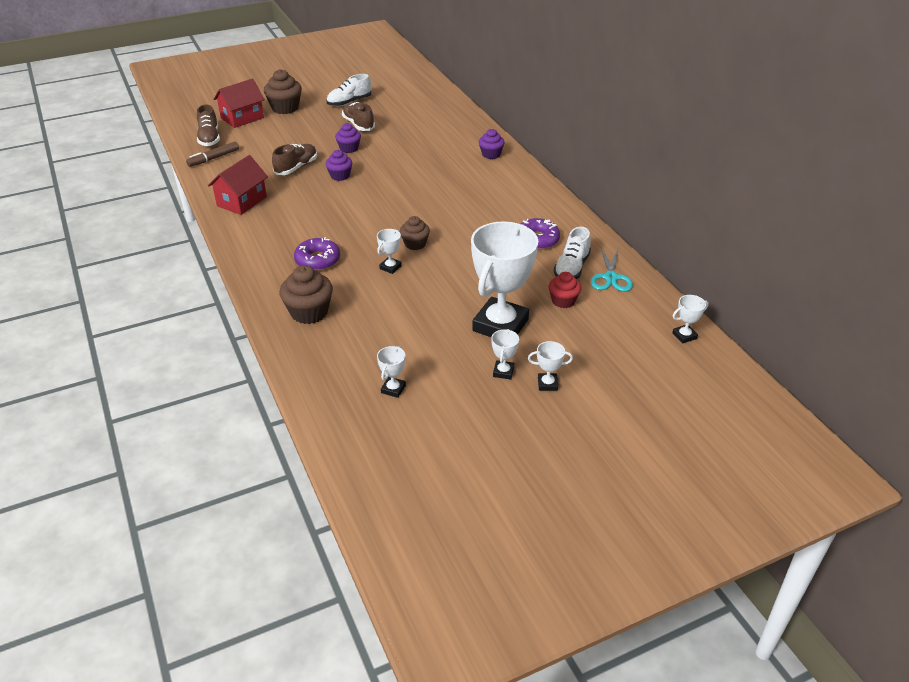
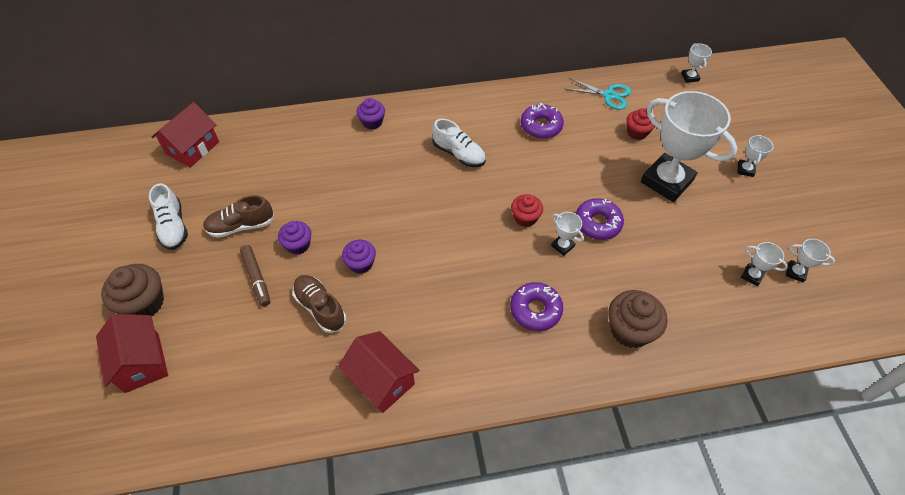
camera: 75 degrees left, 15 degrees up
(209, 138) = (182, 413): brown shoe -> none
(214, 158) = (248, 409): brown marker -> brown marker (256, 277)
(415, 244) = (525, 218): brown cupcake -> red cupcake
(424, 92) = (193, 148): none -> red house
(425, 285) = (597, 223): none -> purple donut
(503, 372) = (729, 194): white trophy -> white trophy (795, 272)
(571, 268) = (590, 115): white shoe -> white shoe (459, 154)

